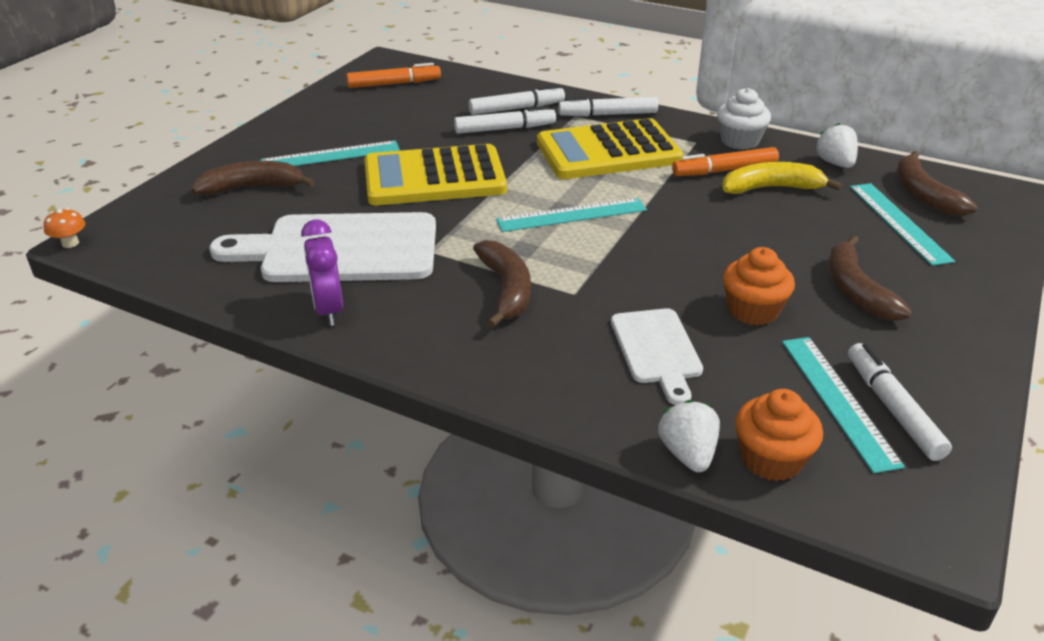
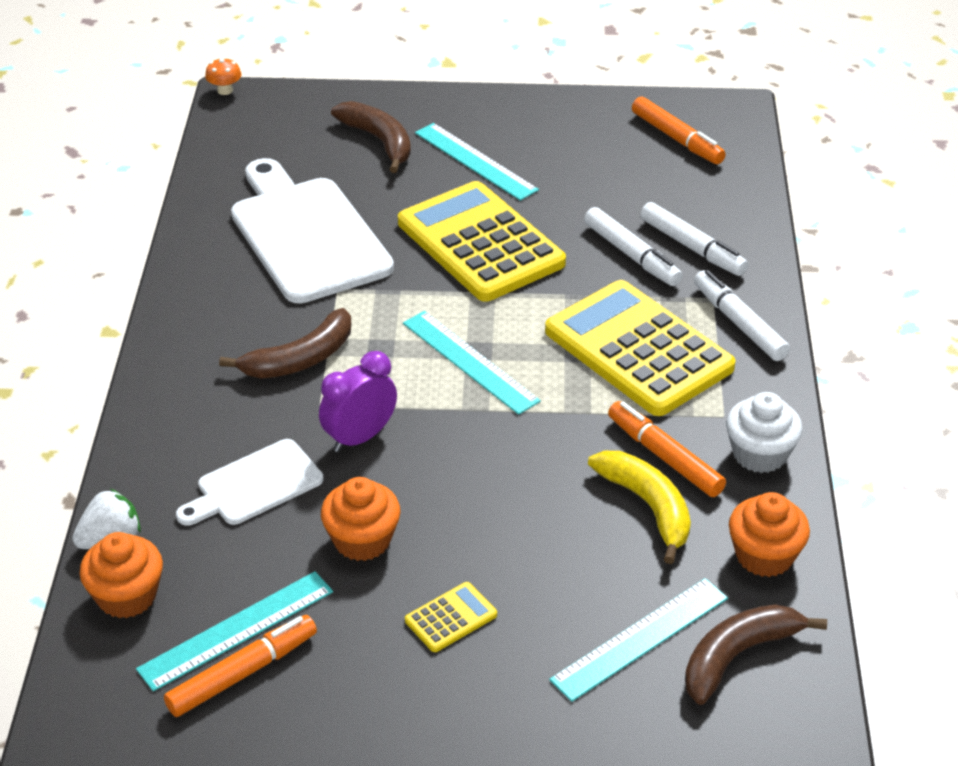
camera: 65 degrees right, 5 degrees up
(328, 310) = (208, 265): purple clock -> purple clock (360, 437)
(835, 163) = (764, 556): white strawberry -> orange cupcake
(856, 290) = (451, 618): brown banana -> yellow calculator
(892, 408) = (242, 673): white marker -> orange marker

